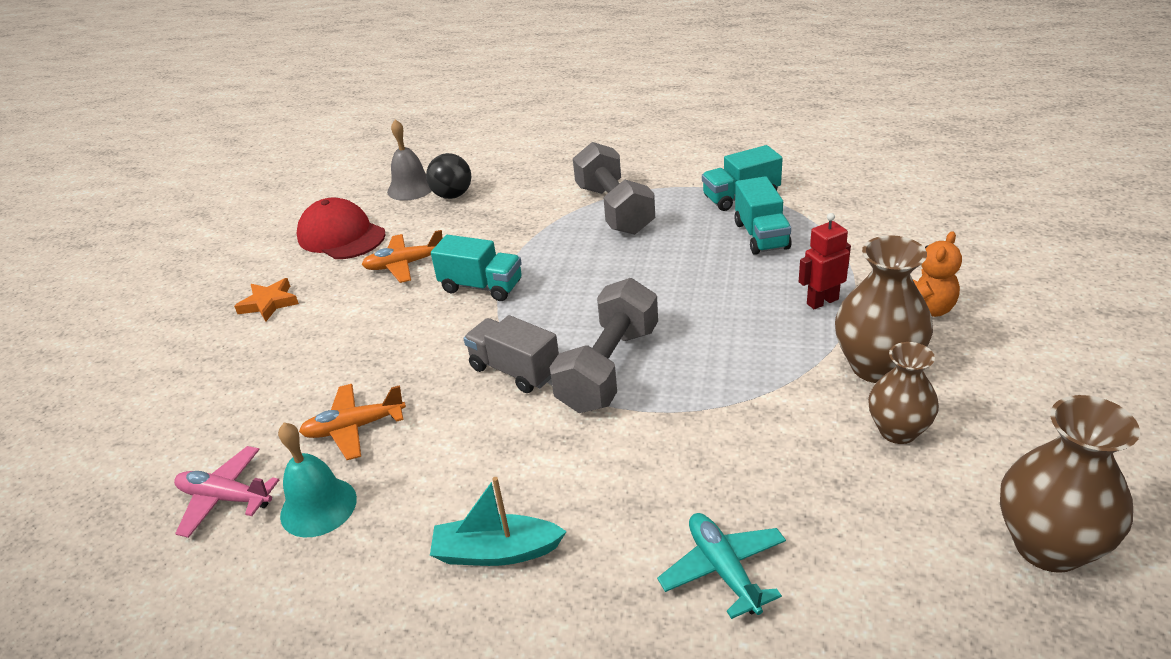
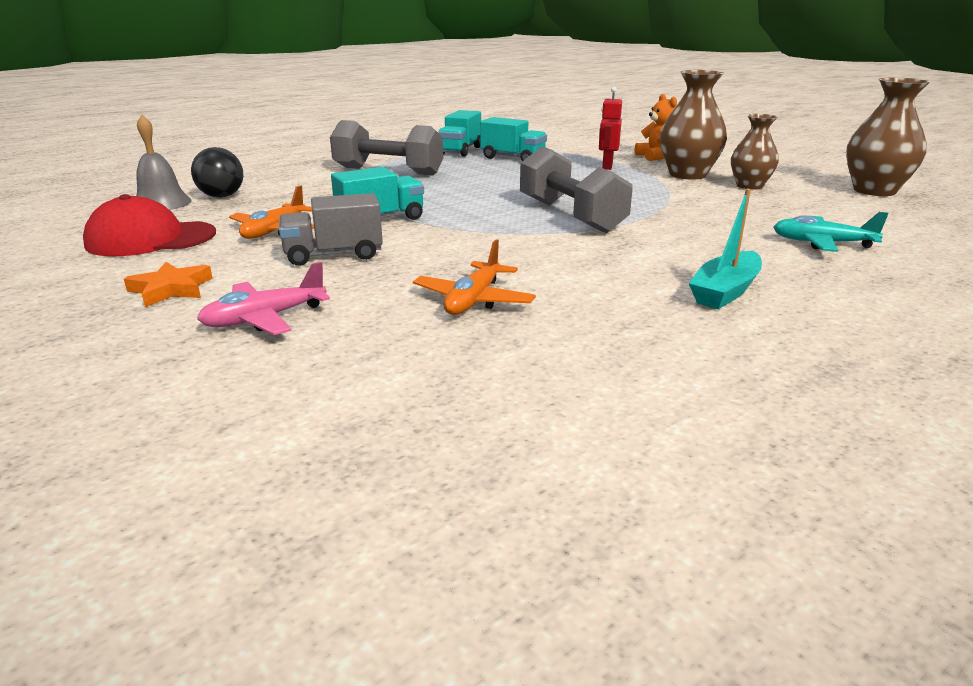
camera: 55 degrees left, 10 degrees down
(225, 498) = (469, 380): pink plane -> pink plane (264, 319)
(318, 507) = (563, 339): turquoise bell -> none
(514, 370) = (515, 236): grey truck -> grey truck (333, 255)

